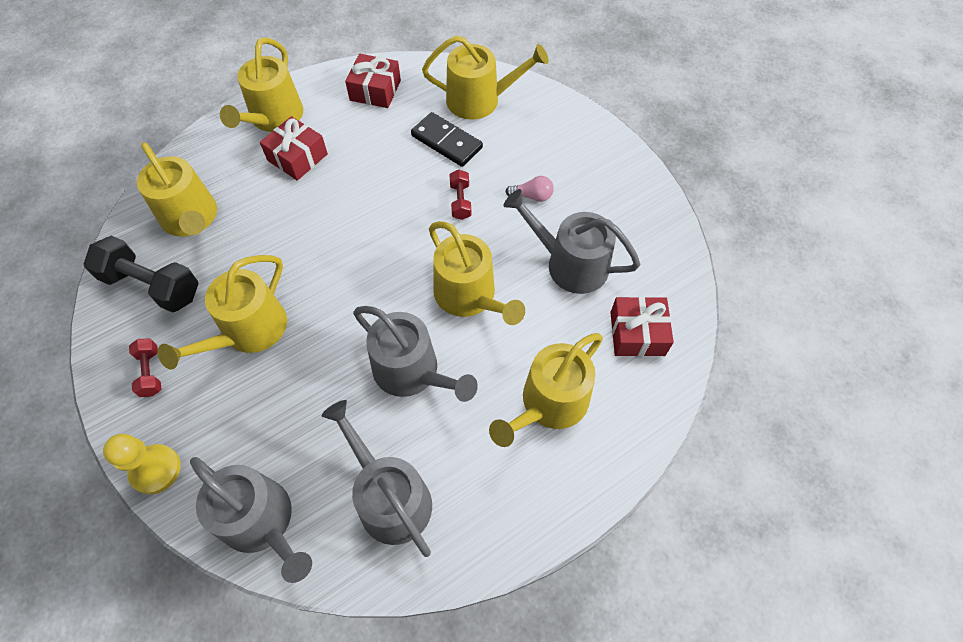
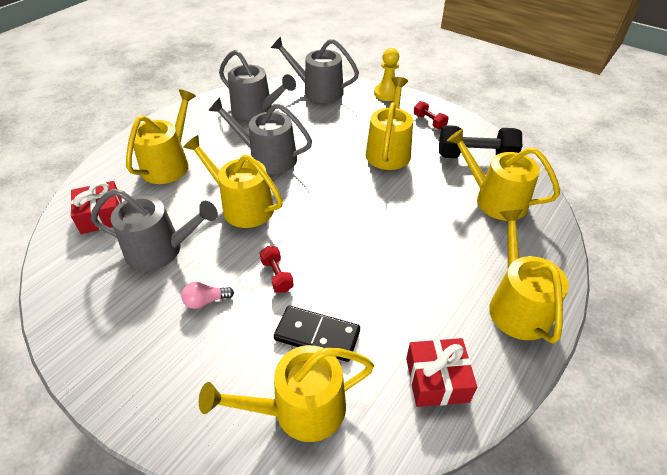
camera: 160 degrees right, 15 degrees down
(297, 157) = (456, 272): red gift -> none

